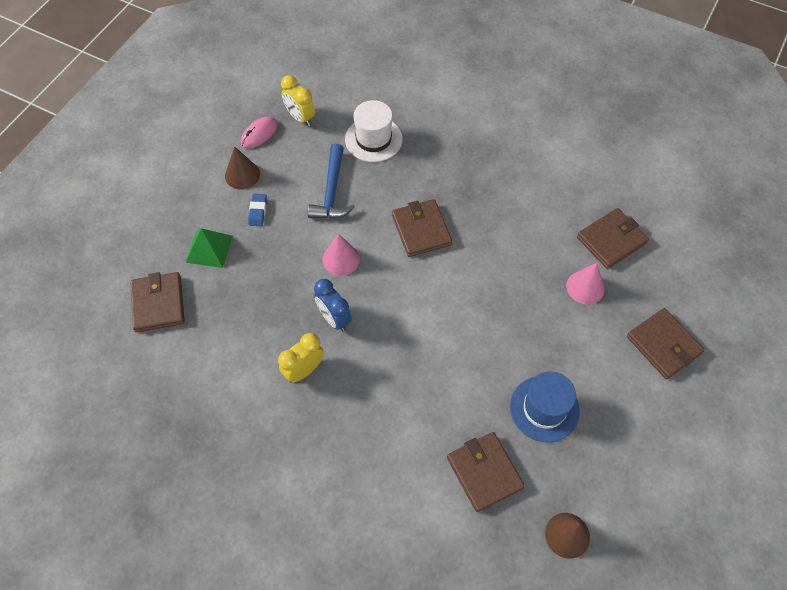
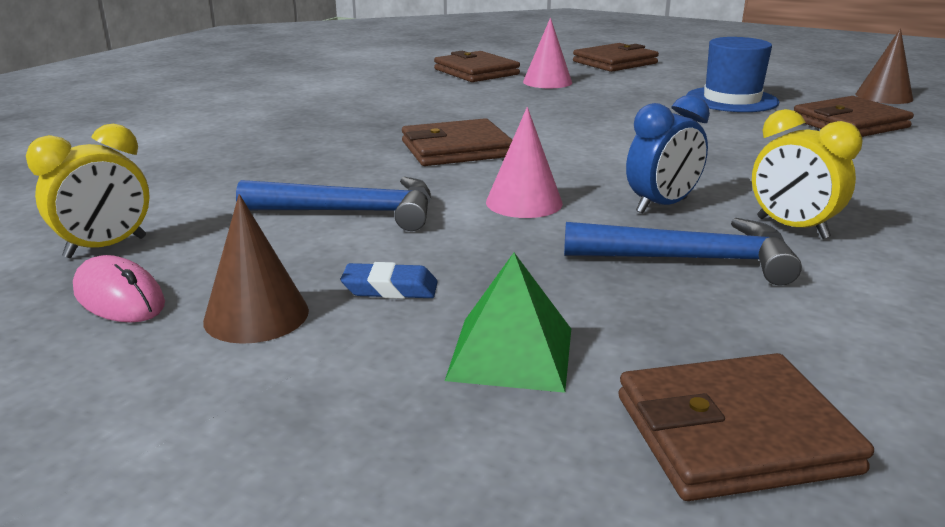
camera: 90 degrees left, 35 degrees down
(273, 318) = (691, 259): none -> blue hammer
(373, 139) = (229, 180): white hat -> none

